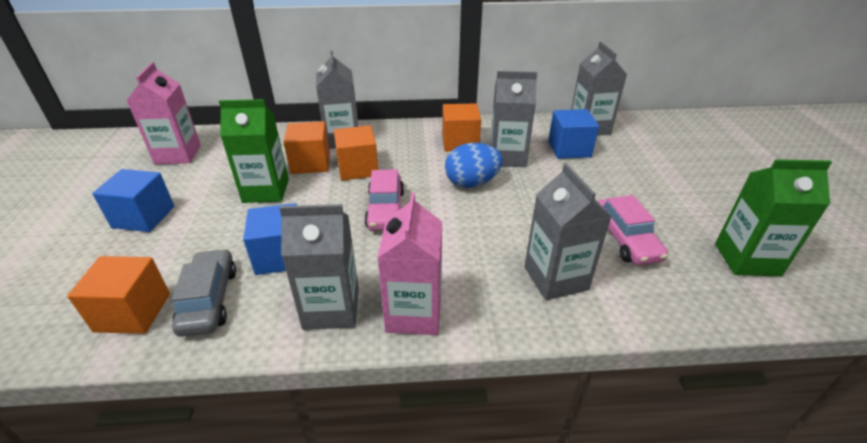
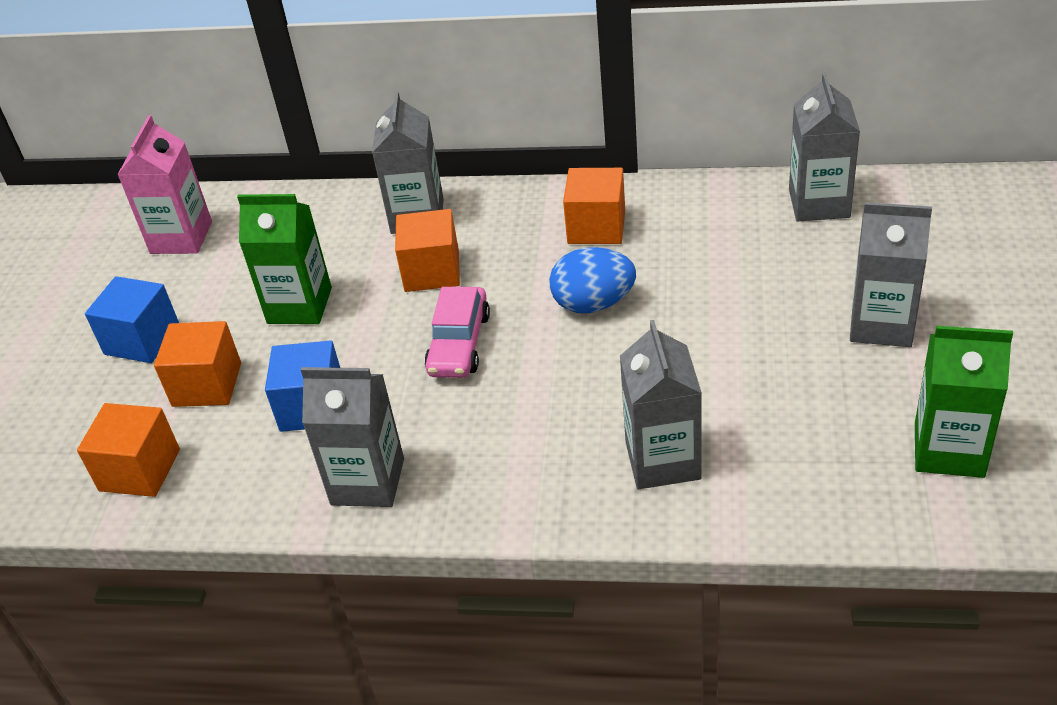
camera: 15 degrees right, 5 degrees up
(209, 300) = (225, 461): grey car -> none
(310, 163) = (365, 259): orange cube -> orange cube (207, 384)
(414, 313) = (466, 494): pink carton -> none
(507, 157) = (662, 258): grey carton -> grey carton (881, 324)
(569, 149) = (767, 245): blue cube -> none
(625, 239) = (785, 408): pink car -> none

